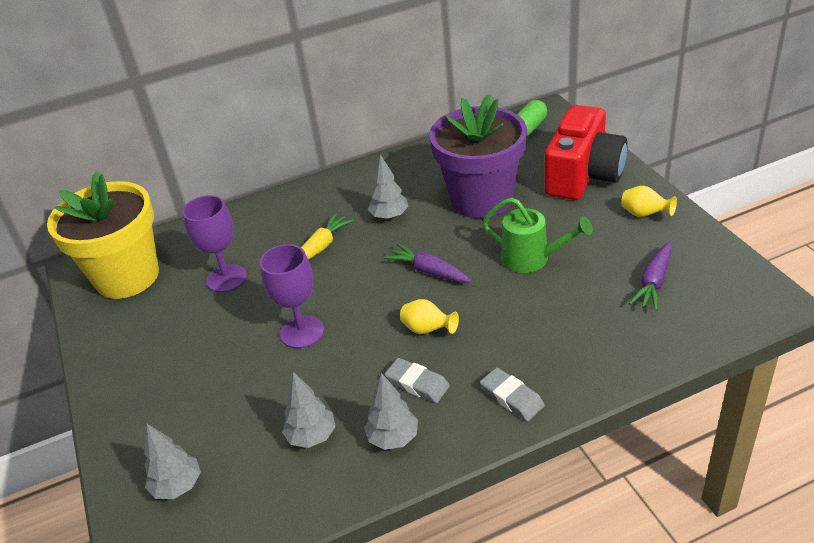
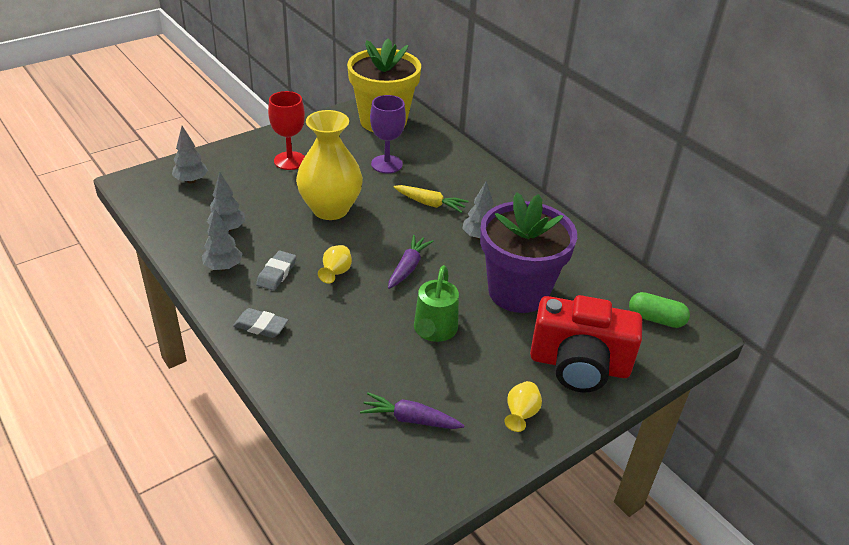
camera: 70 degrees right, 0 degrees up
(176, 371) = (290, 161): none -> red goblet
(302, 332) = (330, 209): purple goblet -> yellow vase
(512, 397) = (261, 326): grey eraser -> grey eraser turned 75 degrees clockwise

